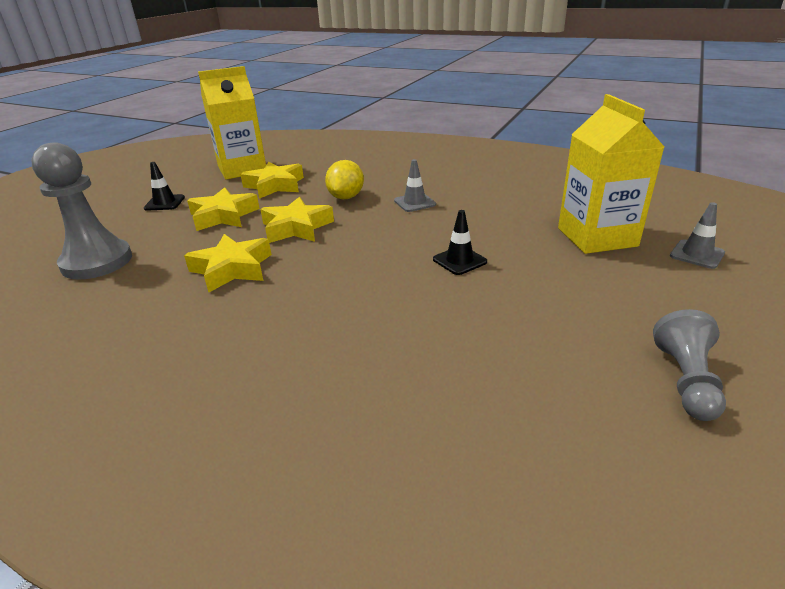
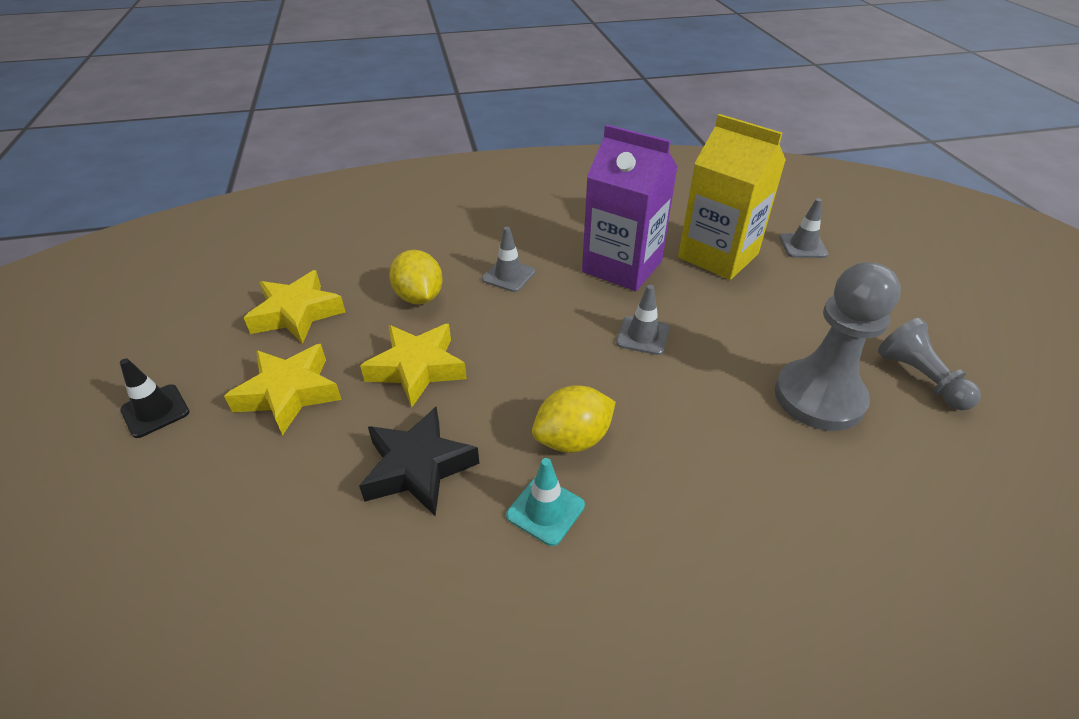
camera: 40 degrees left, 10 degrees up
(97, 262) = (193, 562): grey pawn -> grey pawn (819, 397)
(232, 269) = (418, 467): yellow star -> black star
(242, 169) = (204, 303): yellow carton -> none
(263, 317) = (545, 510): none -> turquoise traffic cone
(330, 293) = (573, 439): none -> yellow lemon
(459, 261) = (643, 336): black traffic cone -> grey traffic cone
(503, 220) = (622, 266): none -> purple carton

